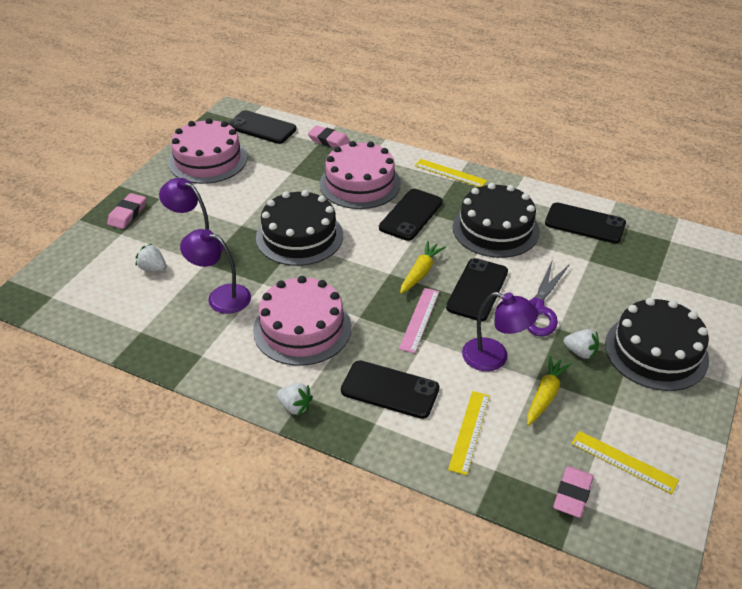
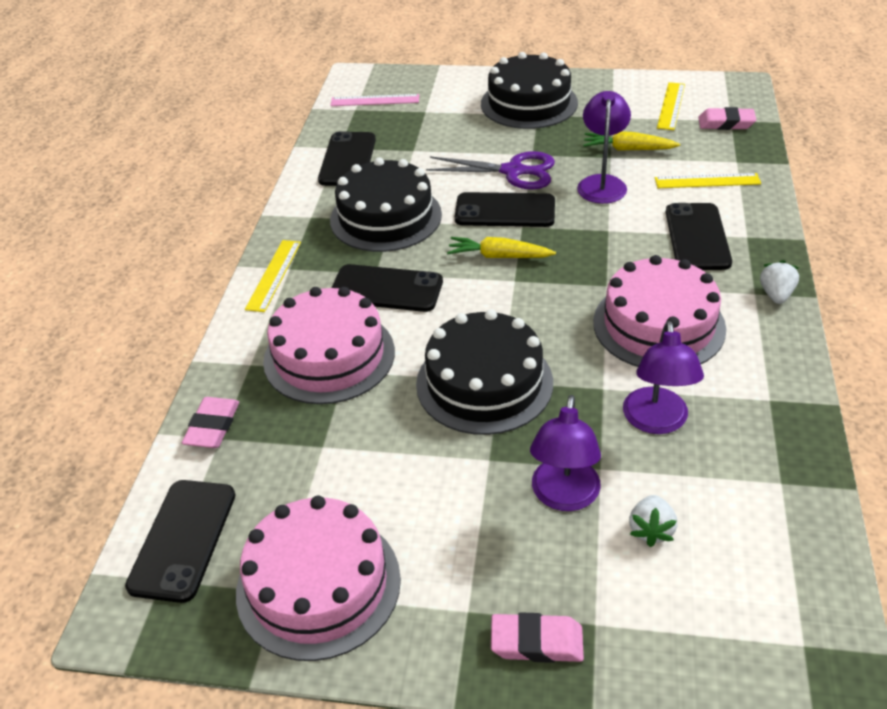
camera: 105 degrees left, 0 degrees up
(419, 319) = (580, 240): pink ruler -> pink ruler (375, 100)
(580, 352) = (558, 139): white strawberry -> none

